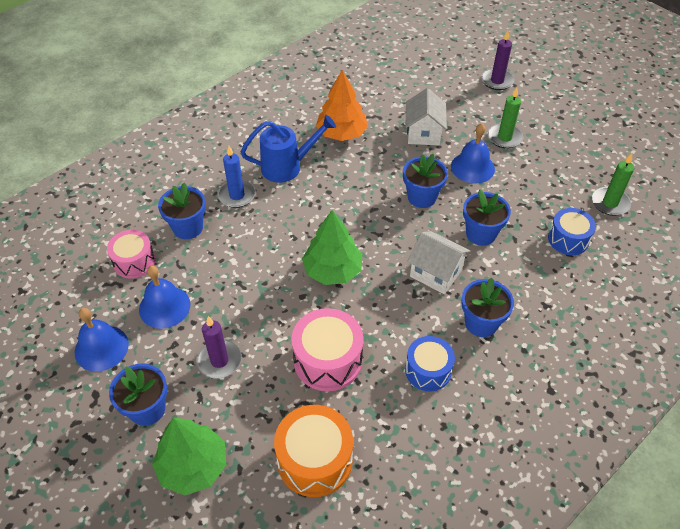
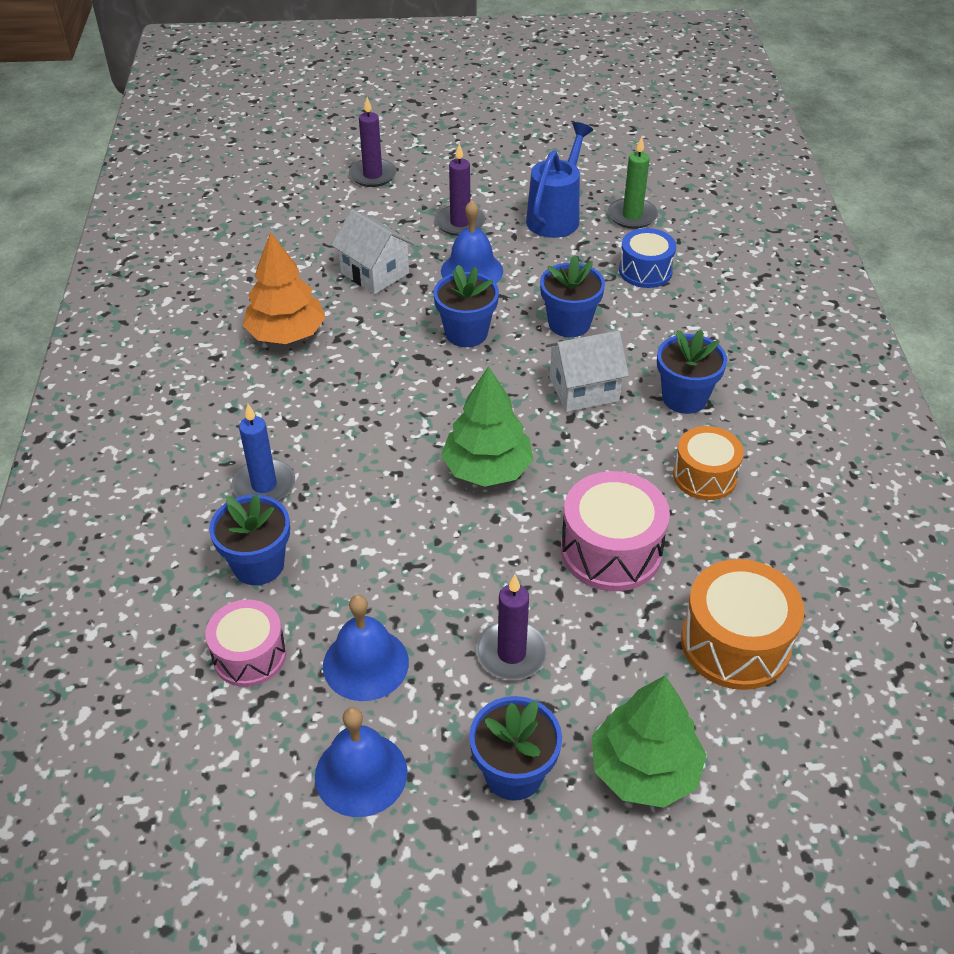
camera: 50 degrees left, 5 degrees down
(287, 167) = (277, 411): blue watering can -> blue watering can (556, 216)
(428, 370) = (704, 476): blue drum -> orange drum
(504, 138) = (460, 223): green candle -> purple candle

